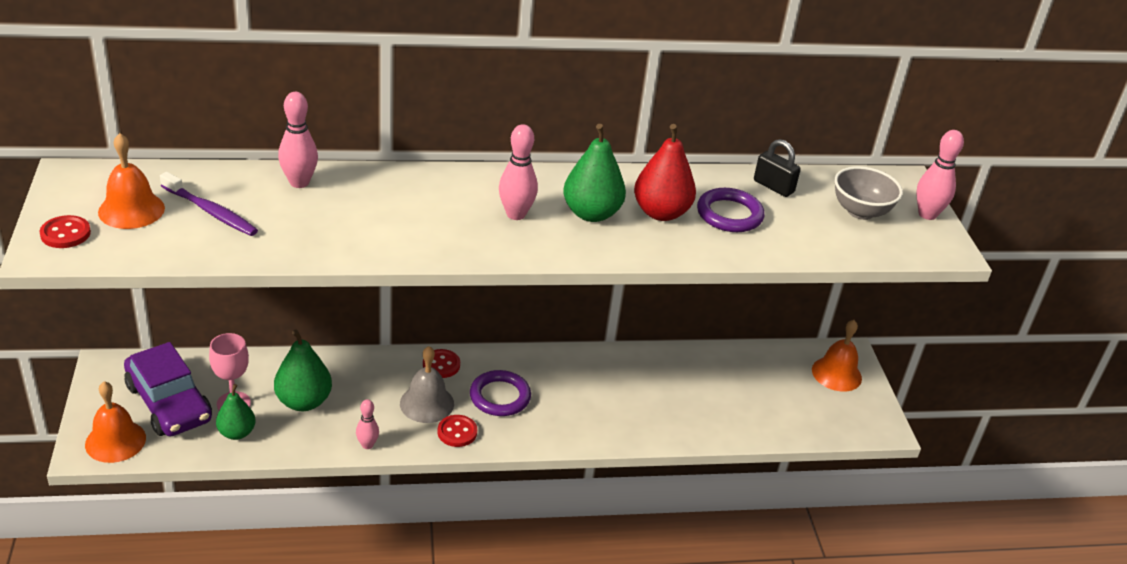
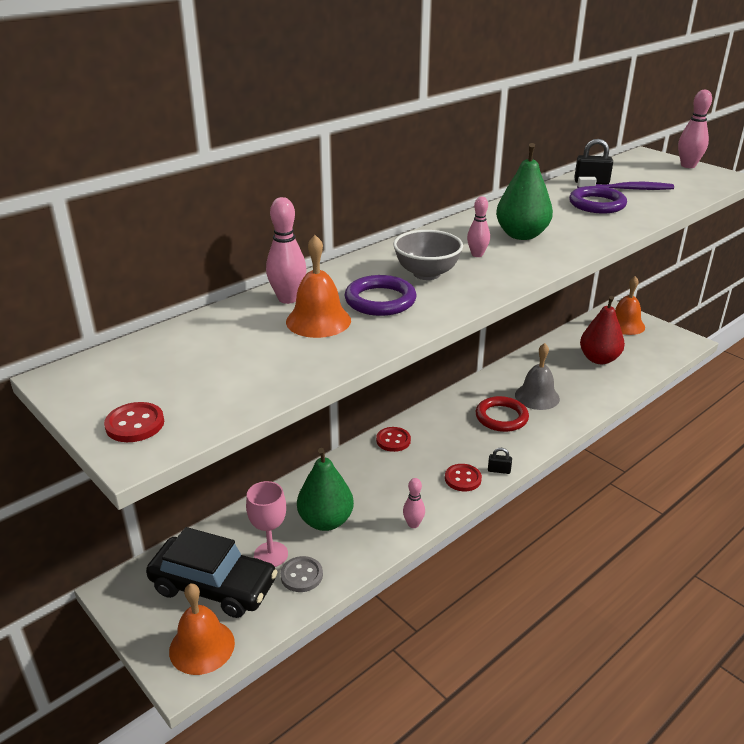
camera: 30 degrees left, 5 degrees down
(131, 210) = (171, 378): orange bell -> orange bell (318, 321)
(169, 403) = (214, 586): purple car -> black car
(211, 212) = (247, 348): purple toothbrush -> purple toothbrush (627, 189)
(237, 433) = (301, 575): green pear -> grey button
(427, 403) = (417, 471): grey bell -> grey bell (537, 396)
(498, 443) = (499, 470): none -> black padlock
(500, 397) = (459, 440): purple ring -> purple ring (380, 300)
(516, 214) = (477, 254): pink bowling pin -> pink bowling pin, size x0.64
(567, 398) = (501, 417): none -> red ring
(661, 213) = (559, 218): red pear -> red pear (599, 359)
(860, 211) = (656, 177): grey bowl -> grey bowl (426, 274)

